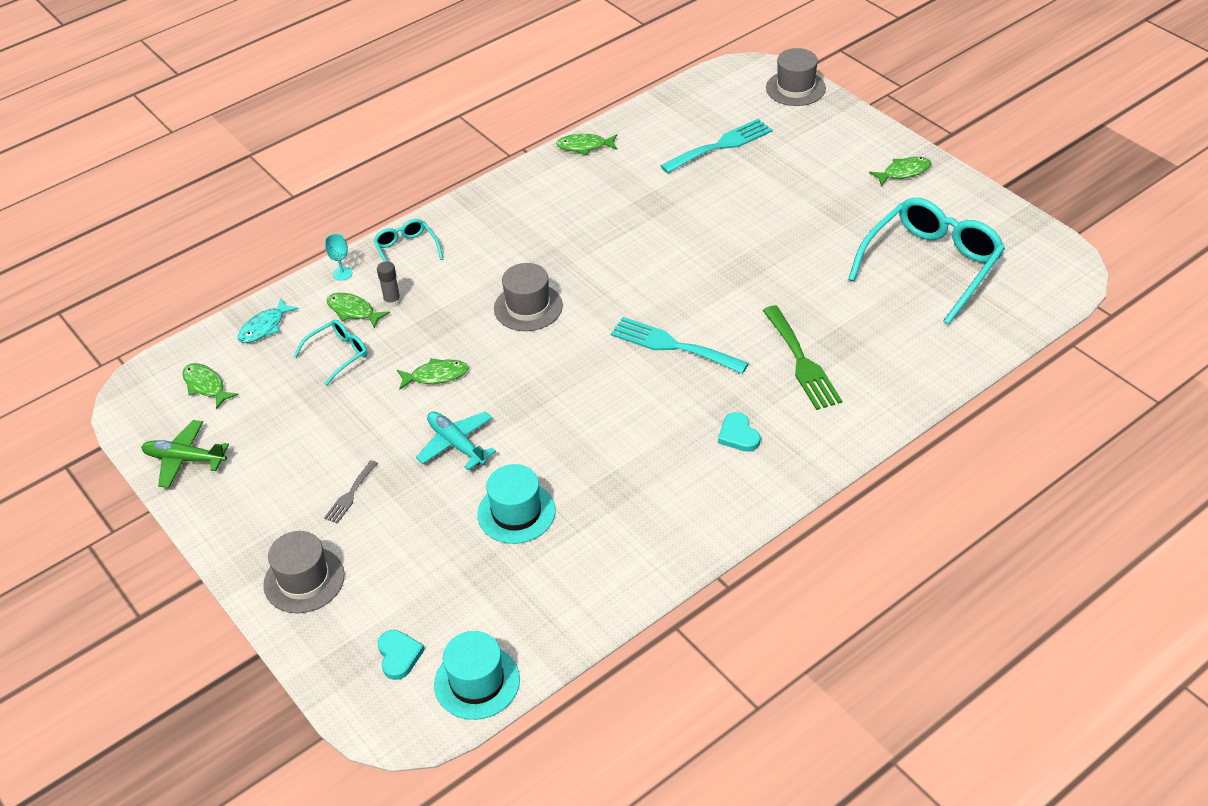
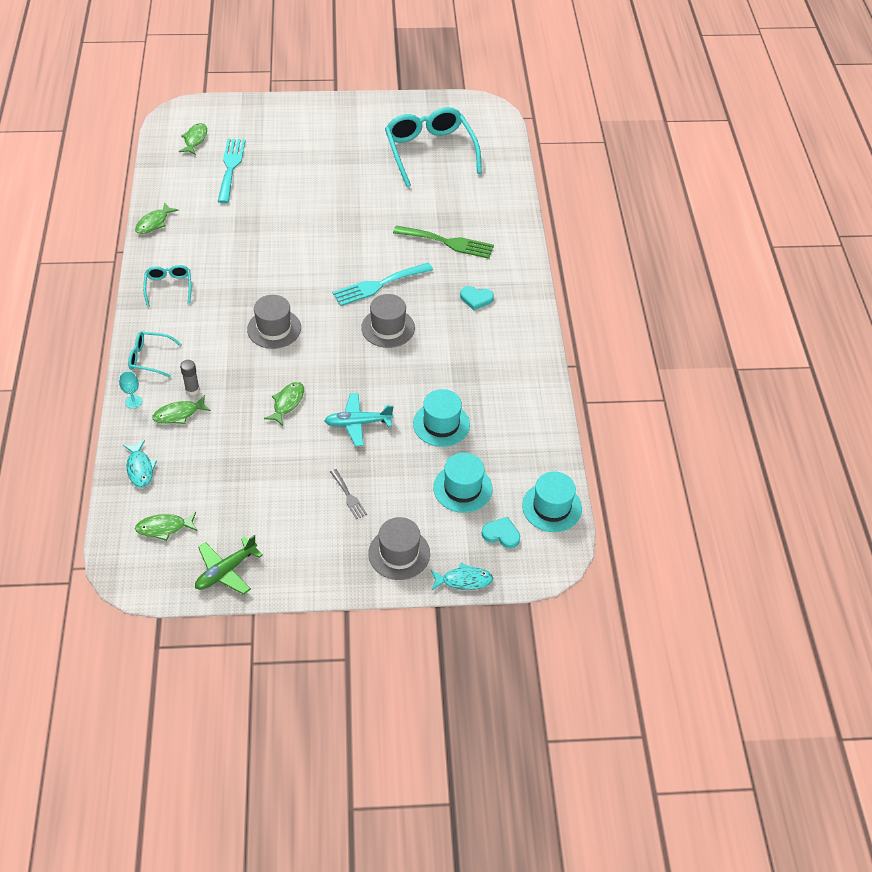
camera: 60 degrees left, 5 degrees up
(307, 657) = (464, 580): none -> turquoise fish
(338, 354) = (213, 442): turquoise glasses -> turquoise glasses (169, 287)
(438, 583) = (462, 488): none -> turquoise hat
(795, 88) = (219, 108): grey hat -> grey hat (388, 328)
(903, 172) = (345, 115): green fish -> green fish (195, 139)

